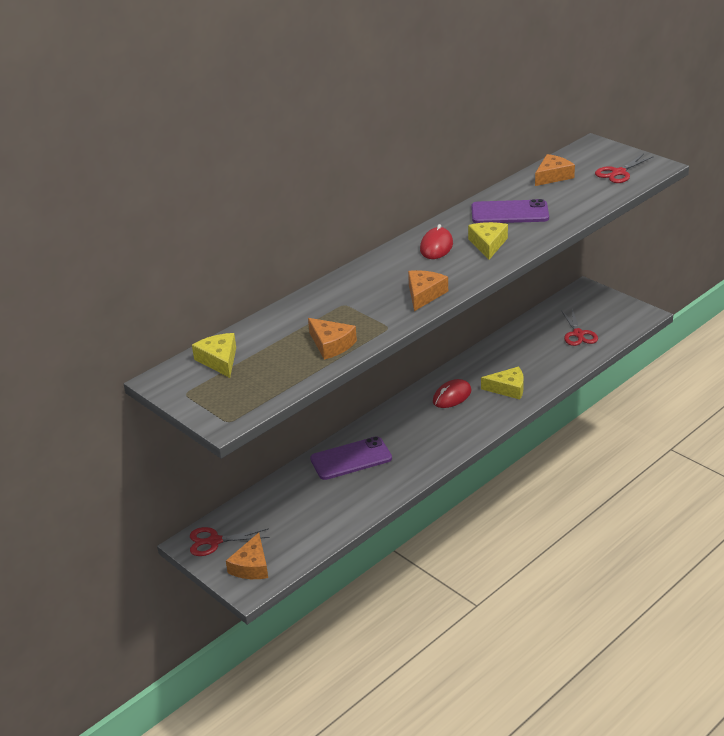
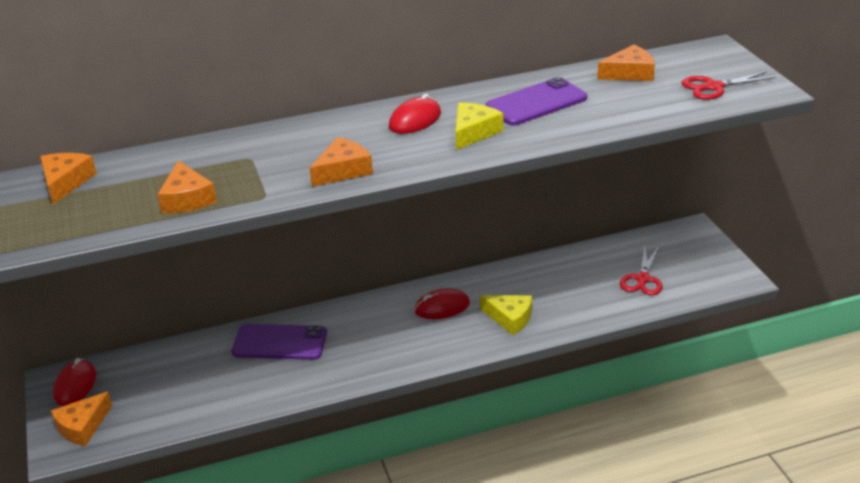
camera: 25 degrees right, 0 degrees up
(214, 541) = (75, 385): red scissors -> red mouse
(219, 360) = (65, 182): yellow cheese -> orange cheese
(509, 213) = (536, 102): purple phone -> purple phone turned 60 degrees counterclockwise

